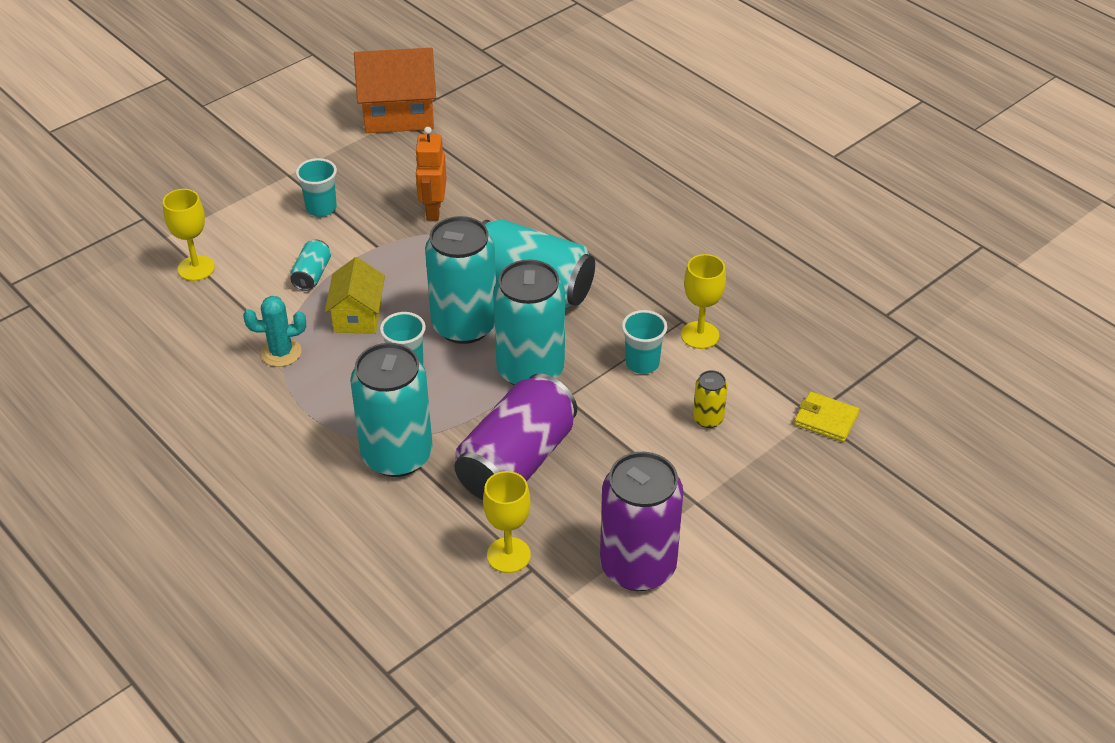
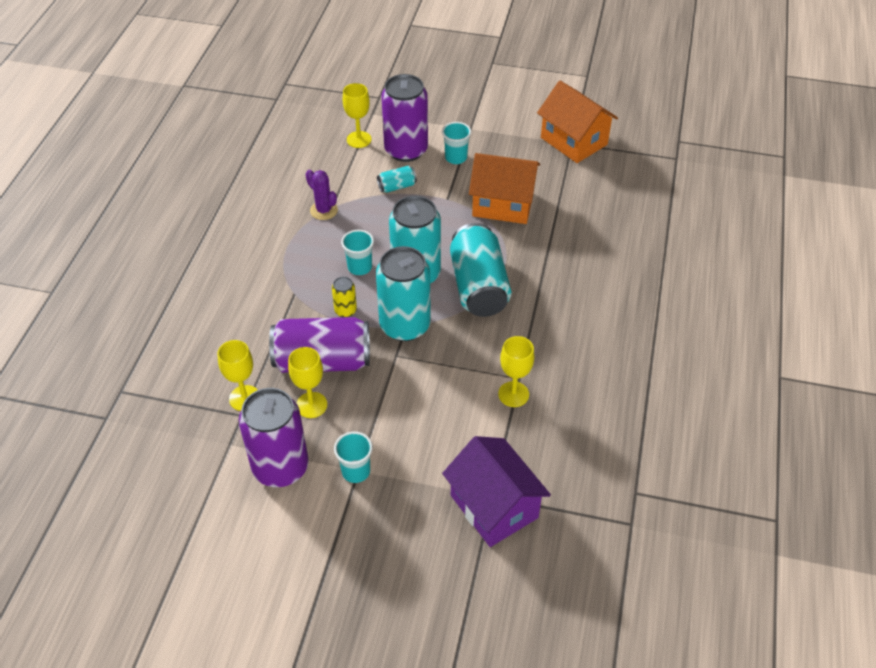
camera: 55 degrees right, 5 degrees up
(261, 240) = (406, 150): none -> purple can
(281, 353) = (324, 210): turquoise cactus -> purple cactus
(358, 316) = (381, 224): yellow house -> none
(397, 455) = (284, 304): turquoise can -> none
(433, 210) = (503, 204): orange robot -> orange house
(572, 500) = (311, 405): none -> yellow goblet
(642, 363) = (459, 377): turquoise cup -> turquoise cup (356, 471)
(708, 419) = (438, 438): yellow can -> yellow can (345, 310)
(826, 419) = (494, 506): yellow wallet -> purple house

